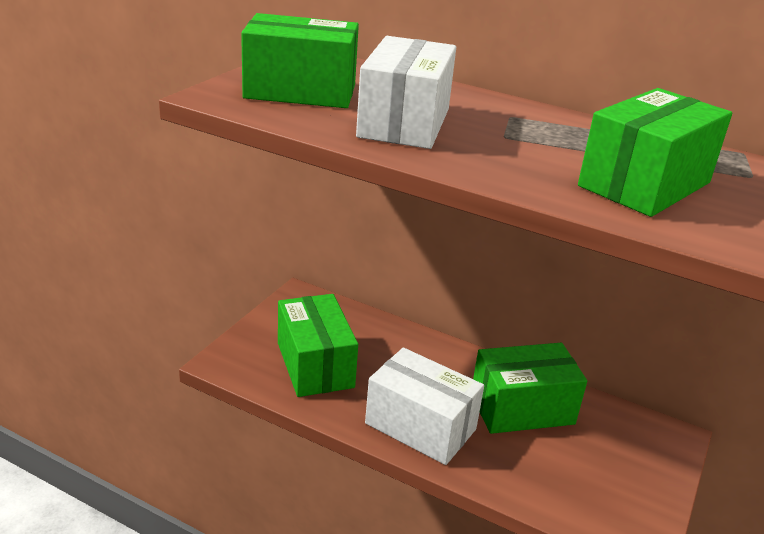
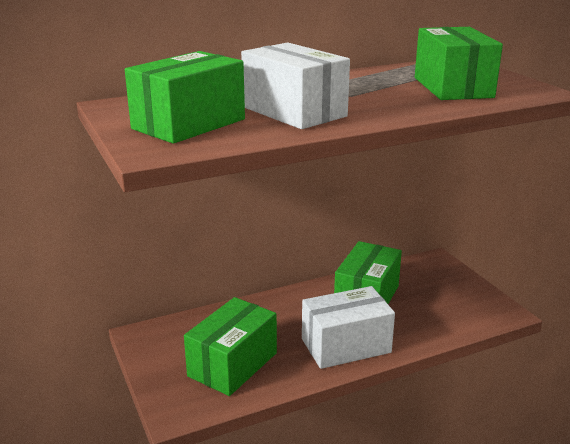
camera: 50 degrees left, 5 degrees down
(315, 365) = (233, 364): green box -> green box turned 75 degrees counterclockwise

